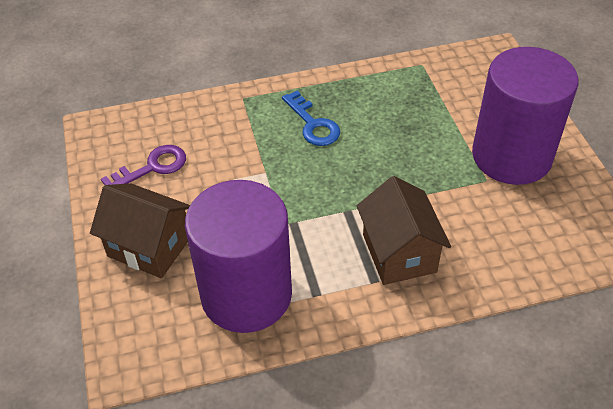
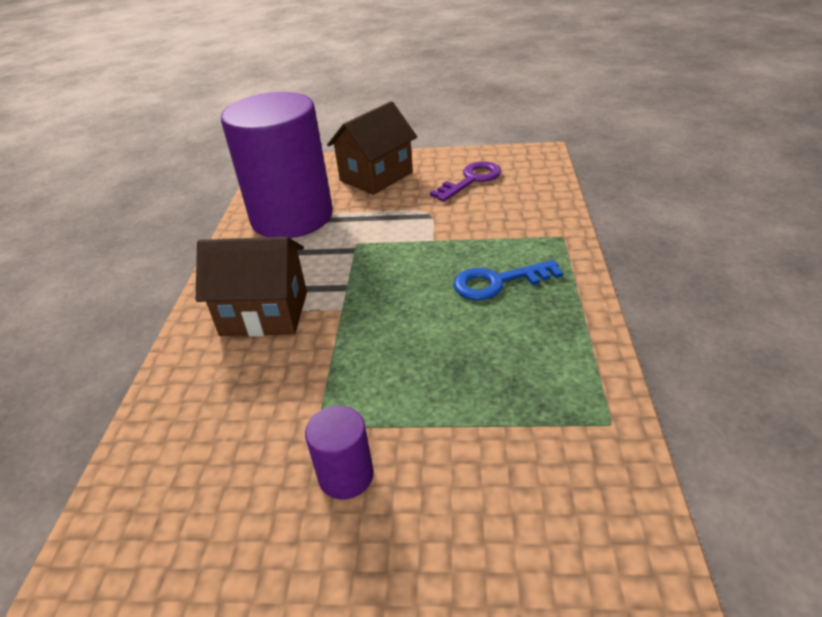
camera: 110 degrees right, 10 degrees down
(152, 167) = (471, 180): purple key -> purple key turned 120 degrees counterclockwise
(511, 156) = (346, 475): purple cylinder -> purple cylinder, size x0.41

